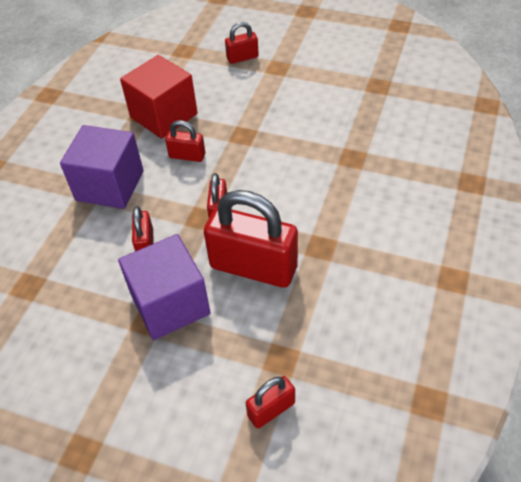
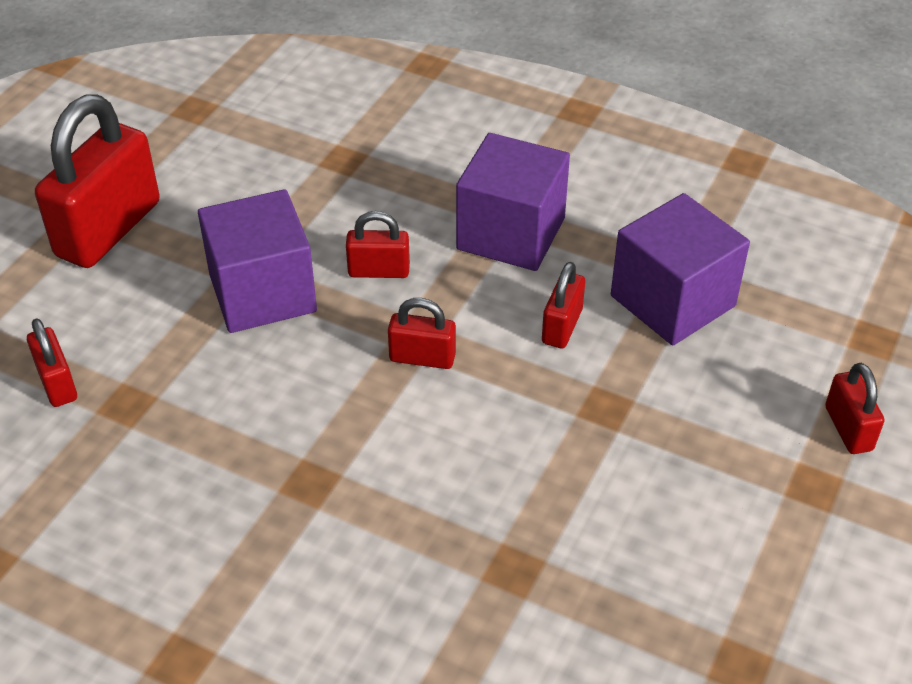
camera: 95 degrees right, 5 degrees down
(164, 115) = (672, 301): red cube -> purple cube
(253, 267) = (296, 389): red padlock -> red padlock (108, 229)

